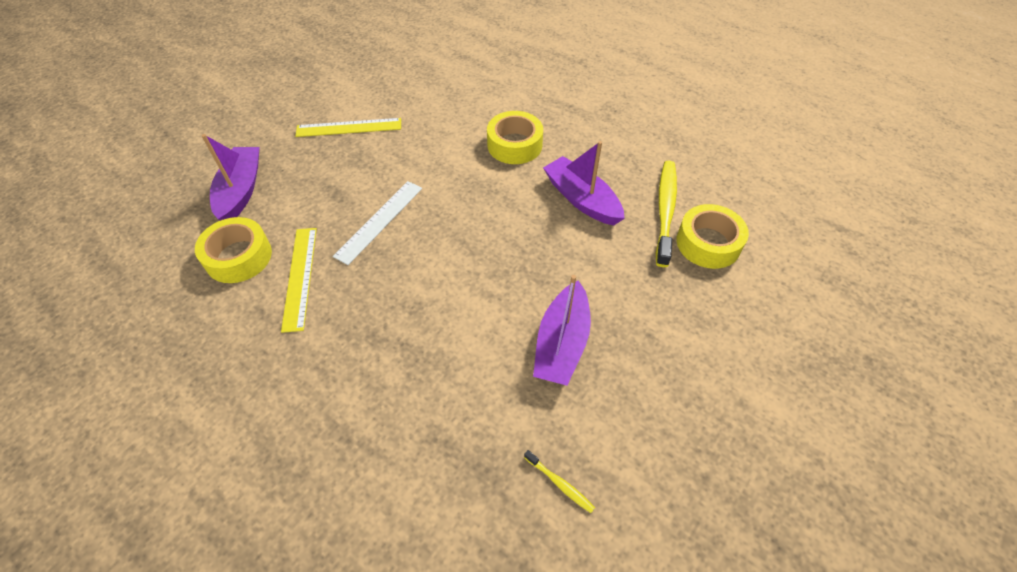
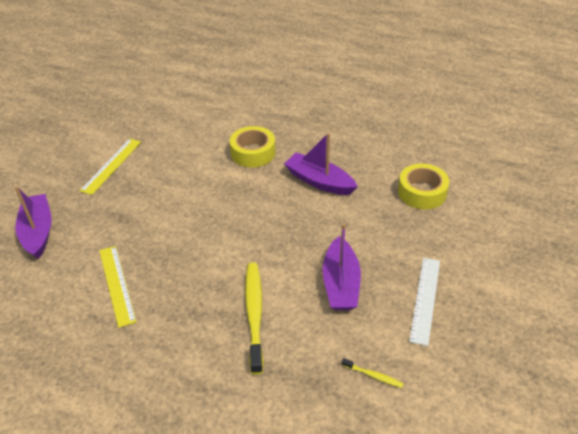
camera: 15 degrees left, 10 degrees down
(238, 257) = (58, 281): yellow tape -> none
(349, 127) = (111, 165): yellow ruler -> yellow ruler turned 45 degrees counterclockwise
(379, 221) = (166, 230): white ruler -> white ruler (425, 299)
(665, 211) = (383, 177): yellow toothbrush -> yellow toothbrush (254, 314)

